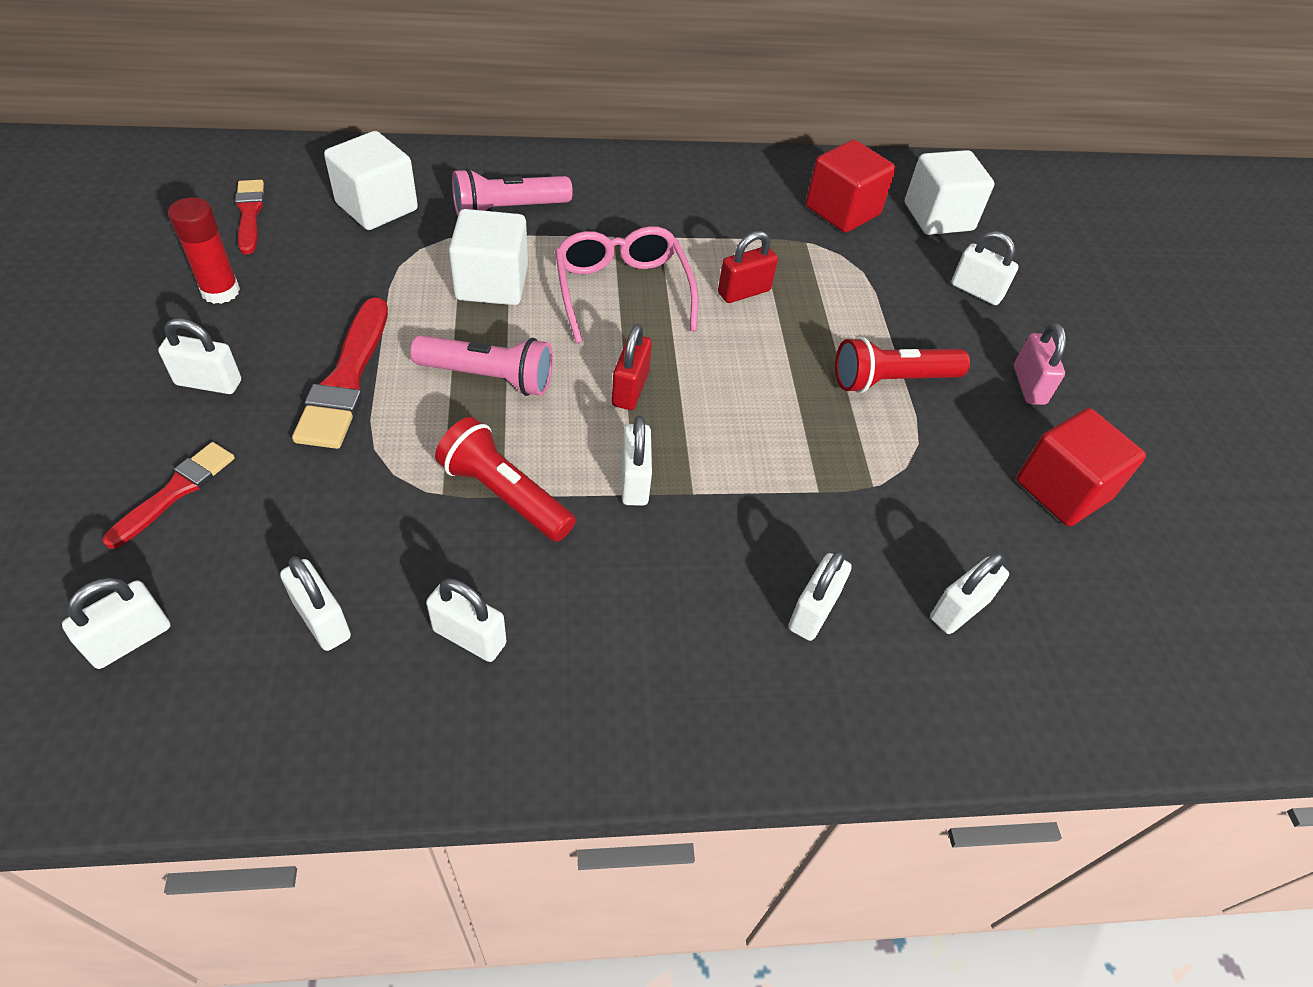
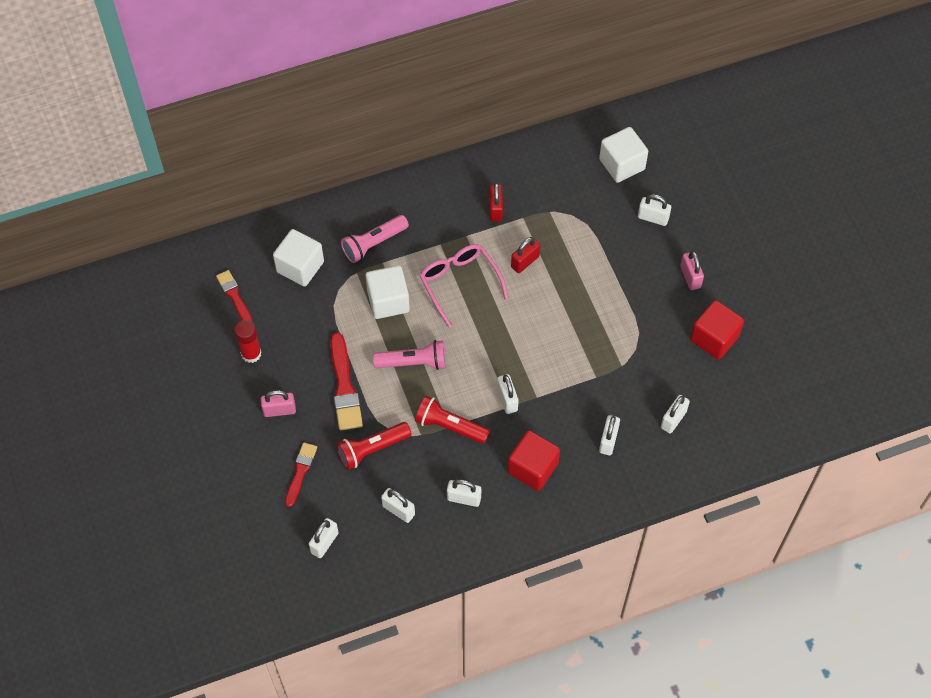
camera: 10 degrees left, 10 degrees up
(208, 382) = (279, 410): white padlock -> pink padlock
(630, 389) = (486, 347): red padlock -> red padlock (495, 209)
(842, 211) = (564, 179): red cube -> red cube (532, 468)
(892, 380) = (618, 297): red flashlight -> red flashlight (372, 449)

